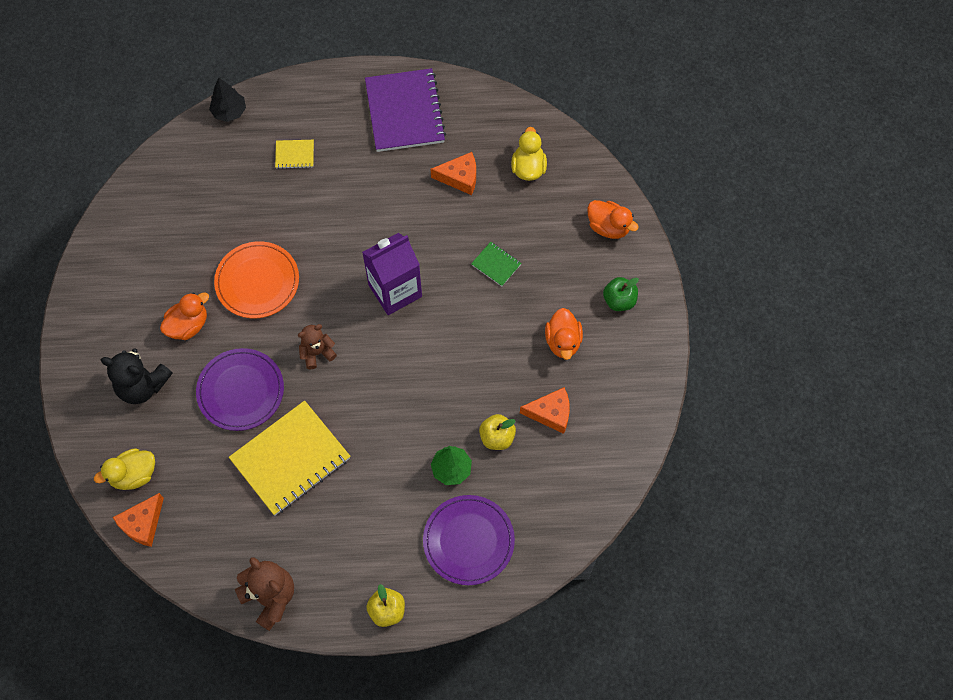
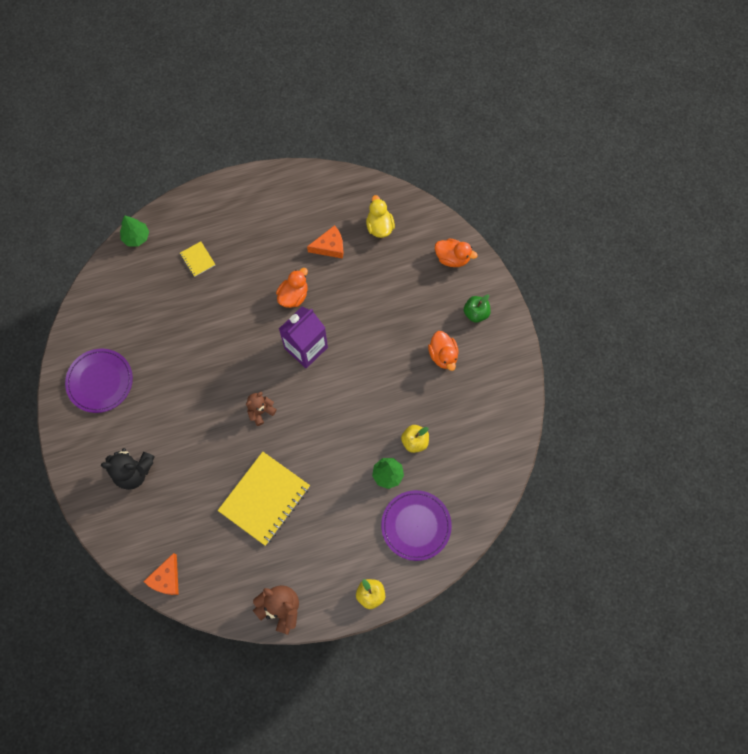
camera: 15 degrees left, 5 degrees up
(134, 475) = (148, 543): yellow duck -> none
(188, 325) = (155, 415): orange duck -> orange duck (293, 296)
(229, 112) = (136, 237): black tree -> green tree
(241, 391) = (211, 456): purple plate -> purple plate (100, 381)
(257, 282) = (198, 367): orange plate -> none
(294, 155) = (197, 259): yellow notebook -> yellow notebook turned 75 degrees clockwise
(405, 112) = (273, 205): purple notebook -> none
(496, 264) = (376, 308): green notebook -> none
(551, 413) = (449, 412): orange cheese -> none

